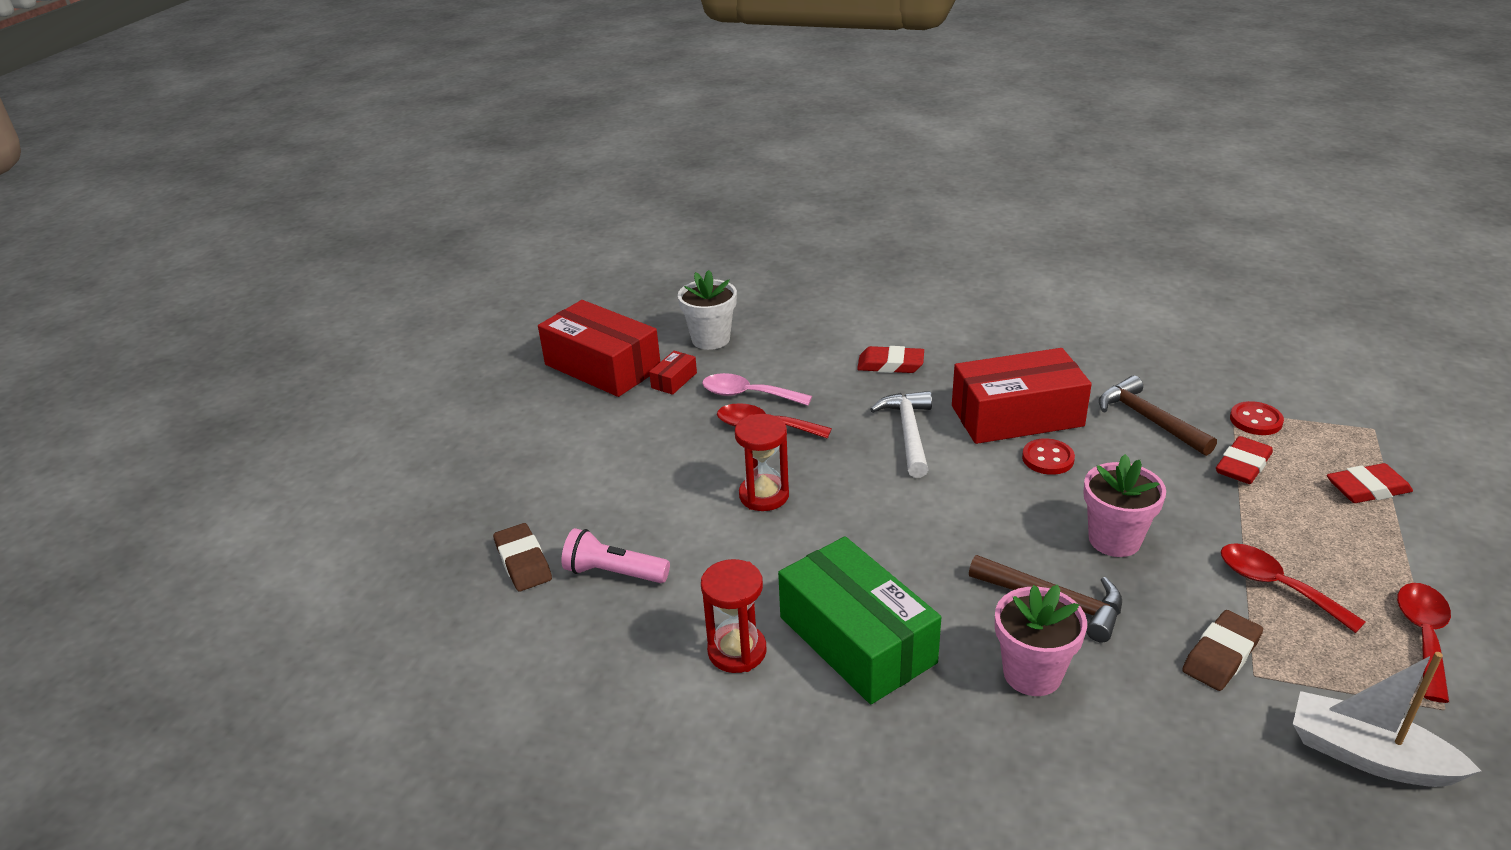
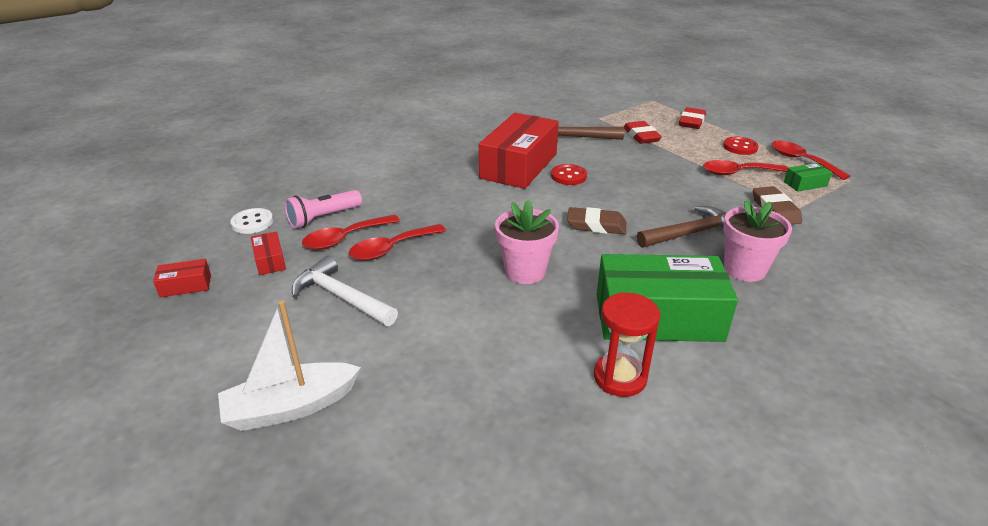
camera: 55 degrees left, 0 degrees up
(523, 562) = (374, 457): brown eraser -> brown eraser (596, 225)
(602, 366) = (186, 286): red box -> red box, size x0.41
(614, 573) = (459, 403): pink flashlight -> pink flashlight (323, 218)
(710, 339) = (252, 222): white flower pot -> white button
(747, 395) = (345, 238): pink spoon -> red spoon
(764, 495) = (466, 285): red hourglass -> none
(890, 364) = (406, 176): red eraser -> none
(908, 433) = (483, 203): white hammer -> white hammer (341, 297)
(1114, 540) = (659, 192): pink flower pot -> pink flower pot (525, 271)
(1255, 420) = (612, 117): red button -> red button (740, 147)
(1348, 662) = (805, 184): none -> green box
(1368, 756) = (870, 211): white boat -> white boat (291, 407)

